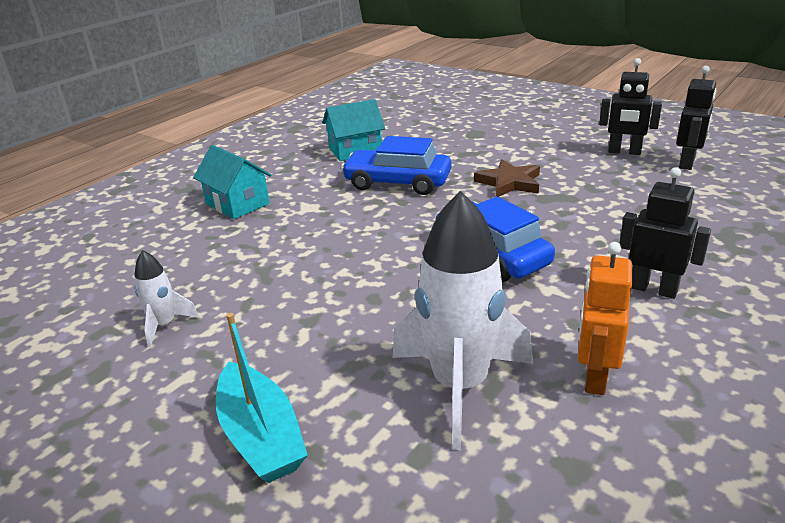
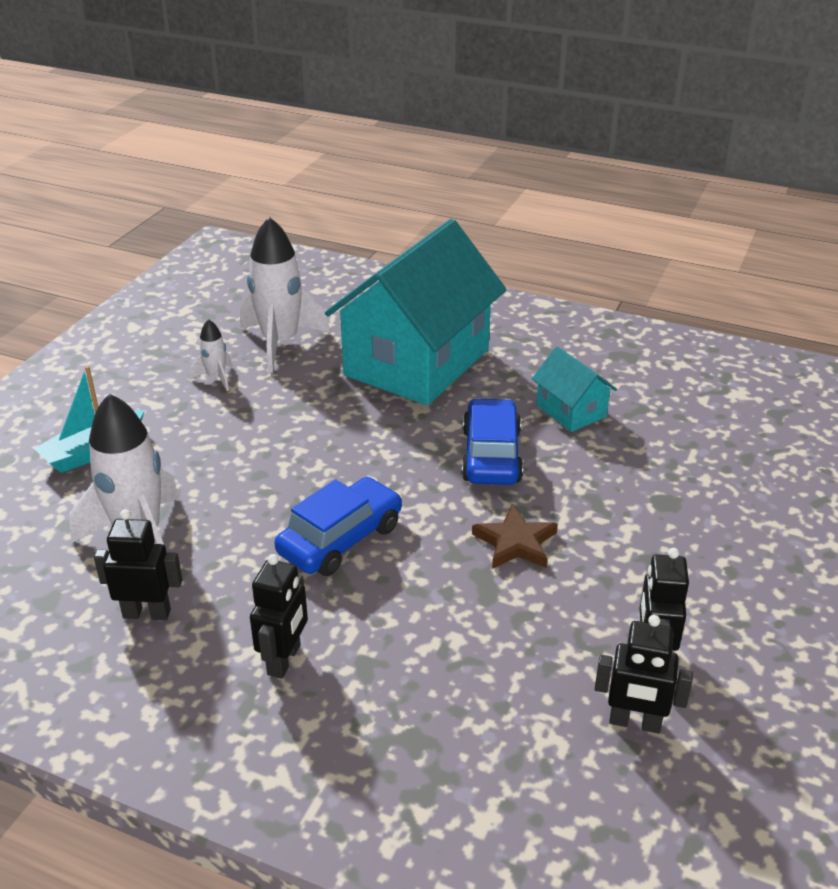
camera: 75 degrees right, 5 degrees up
(130, 277) = (280, 343): none -> white rocket
(237, 204) = (417, 362): turquoise house -> turquoise house, size x2.29
(595, 376) = (147, 613): orange robot -> black robot

